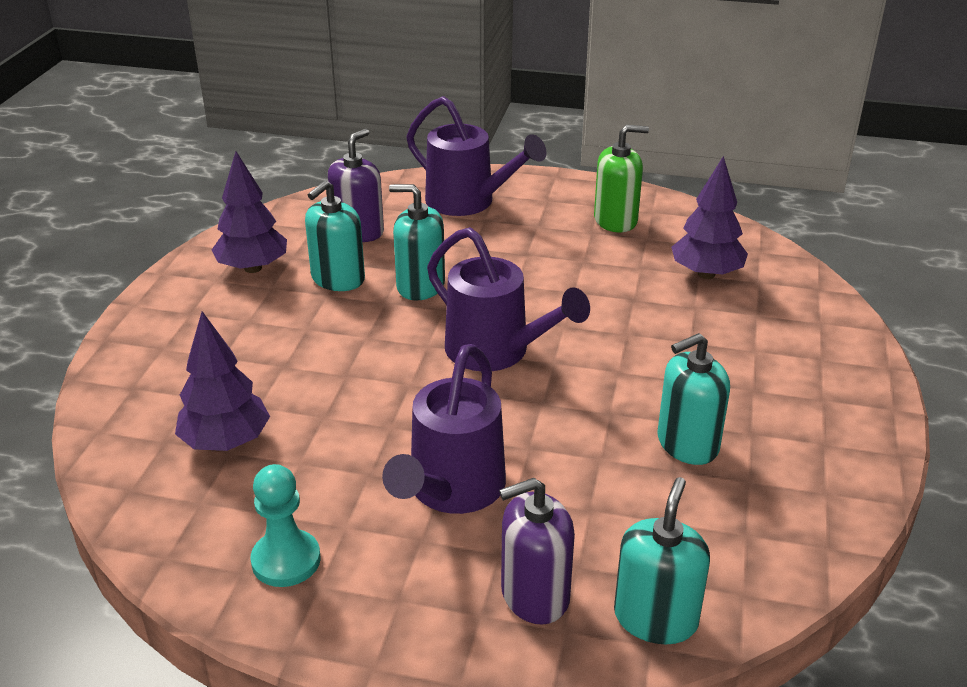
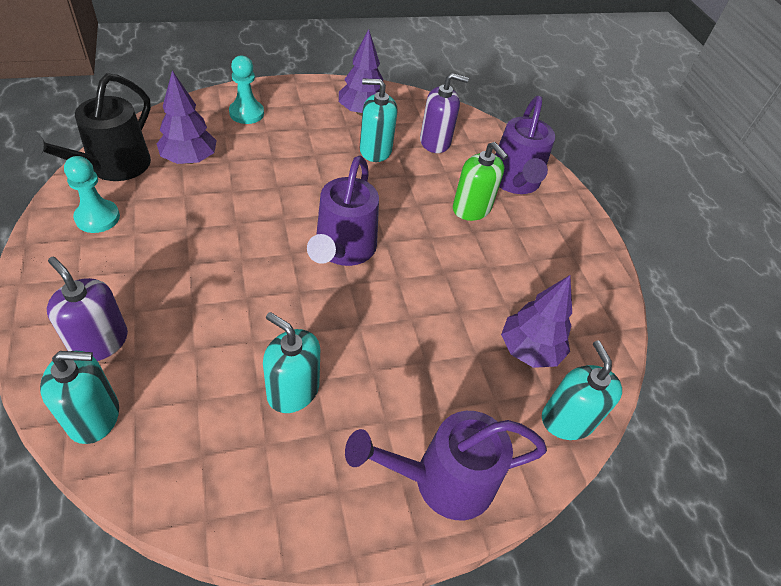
camera: 55 degrees right, 15 degrees up
(166, 365) = (246, 113): none -> turquoise pawn
(179, 527) = (112, 167): none -> black watering can
(420, 286) = (394, 189): turquoise soap dispenser -> turquoise soap dispenser (567, 420)
(451, 491) = (185, 270): purple watering can -> purple watering can (441, 480)
(615, 220) = (561, 271): green soap dispenser -> green soap dispenser (471, 209)

